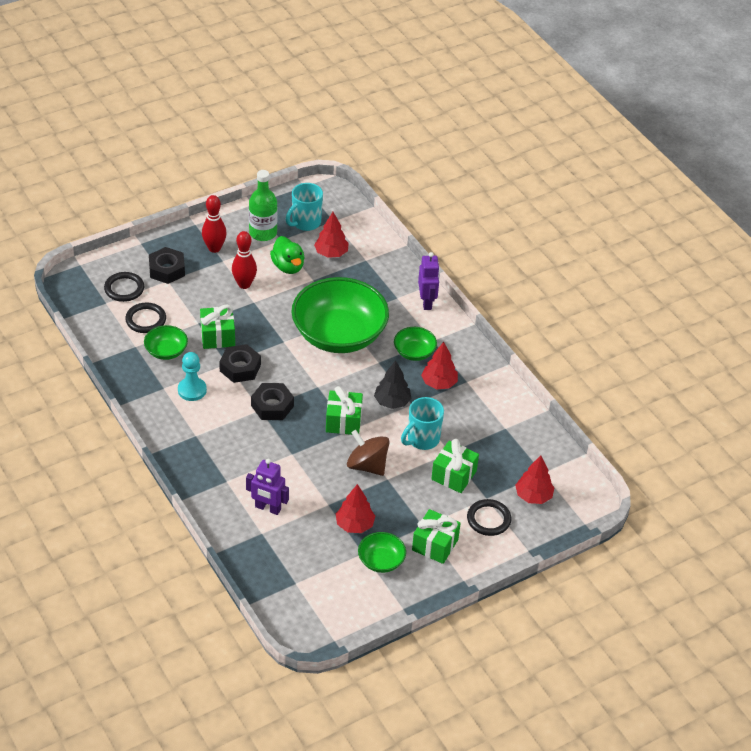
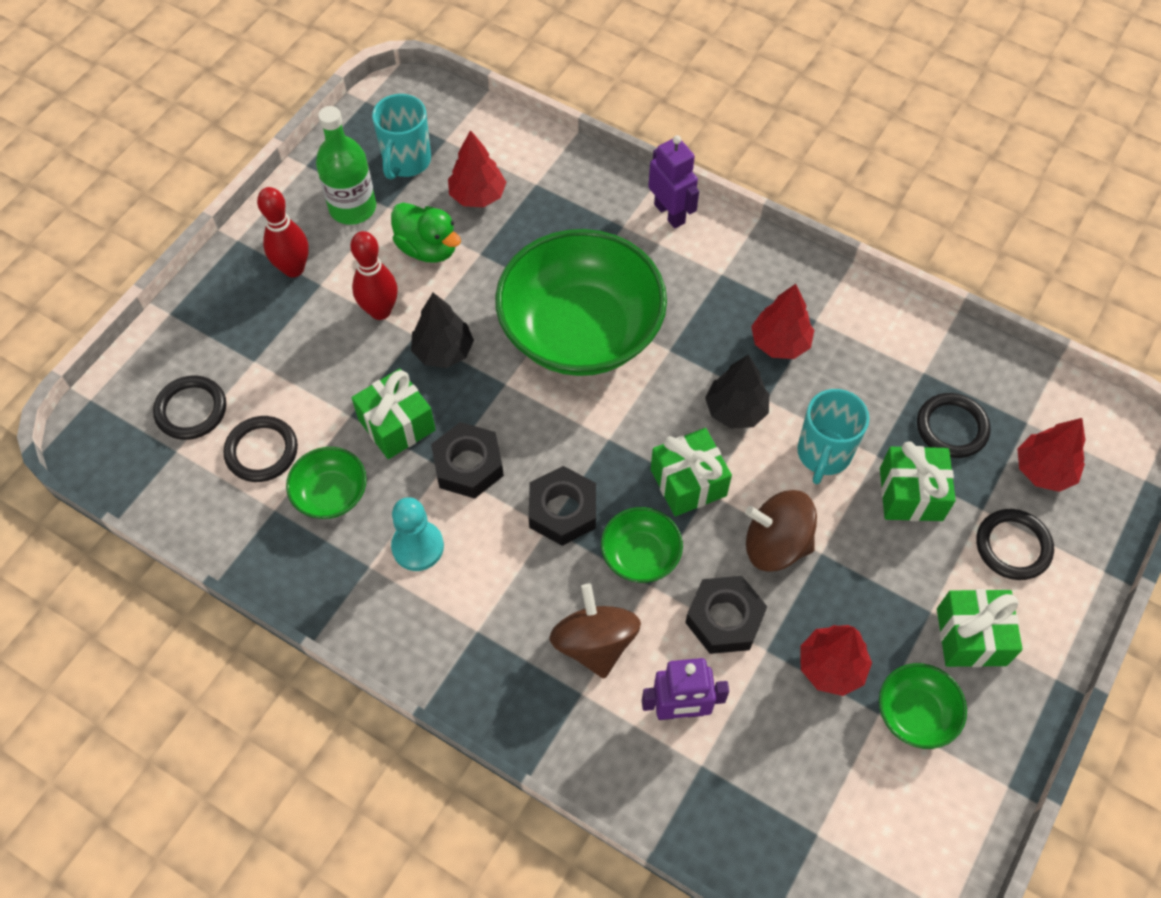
camera: 25 degrees left, 15 degrees up
(167, 270) = (241, 342): black nut -> black nut (724, 619)
(247, 464) = (594, 643): none -> brown spinning top
(263, 315) = (443, 351): none -> black tree
(414, 352) = (709, 307): green bowl -> green bowl (640, 555)
(499, 457) = (951, 428): none -> black ring

